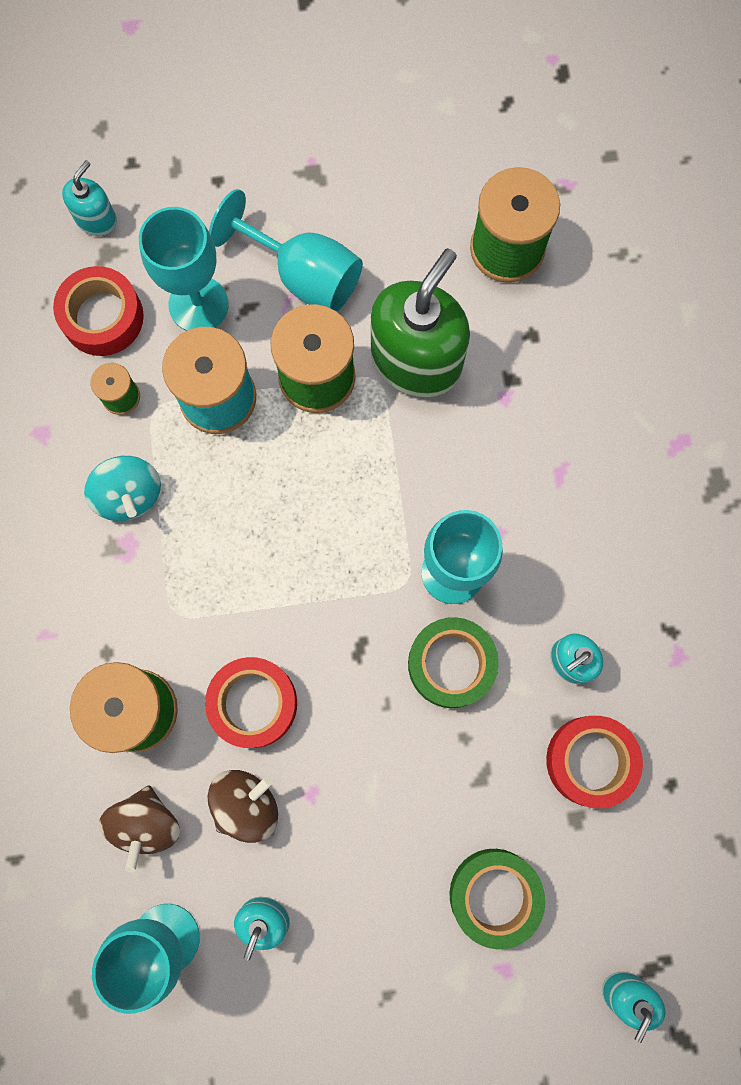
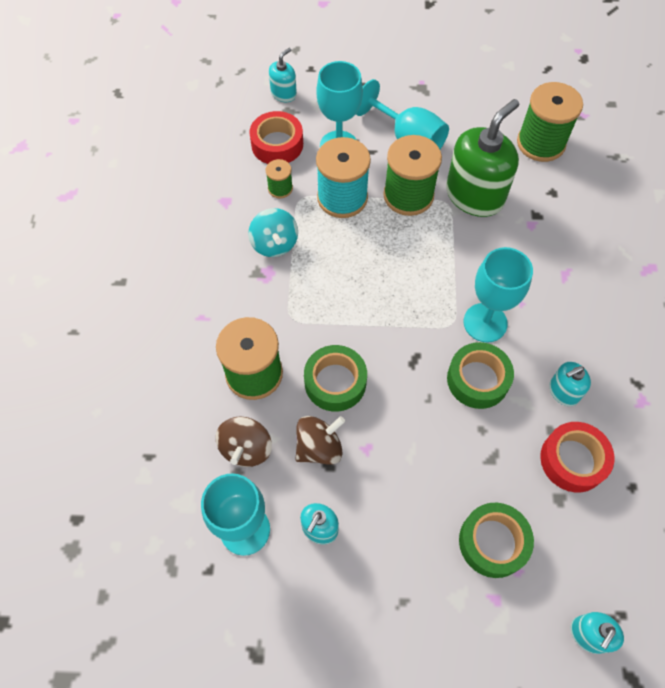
camera: 10 degrees right, 15 degrees down
(253, 703) = (335, 382): red tape -> green tape

